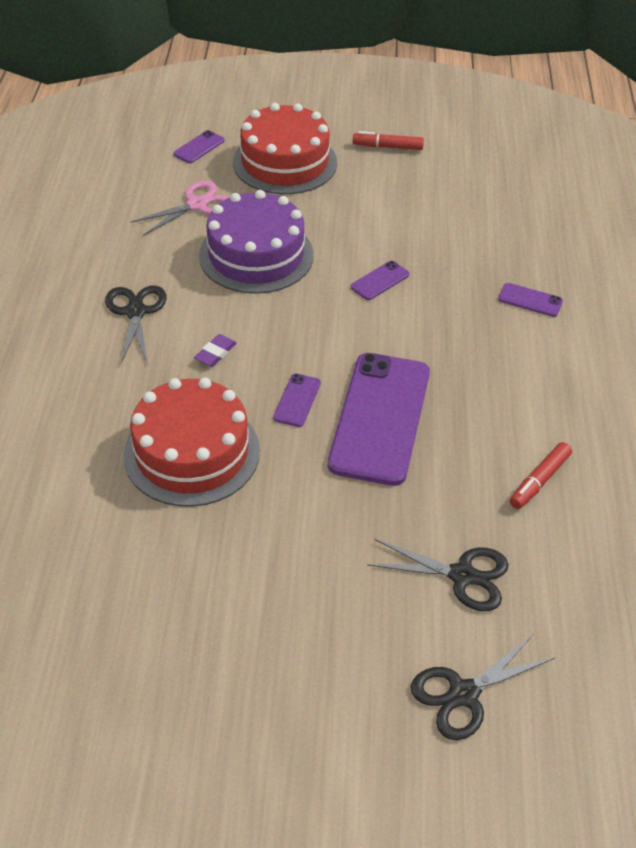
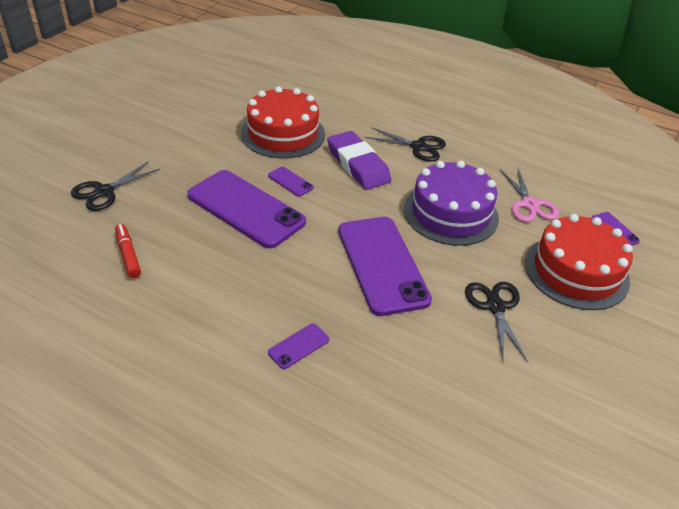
camera: 115 degrees right, 5 degrees down
(215, 353) = (358, 165): purple eraser -> purple eraser, size x2.34
(380, 281) = (382, 264): purple phone -> purple phone, size x2.43
(387, 147) = (584, 354): red marker -> none
(464, 694) = (44, 163): black scissors -> black scissors (495, 307)

